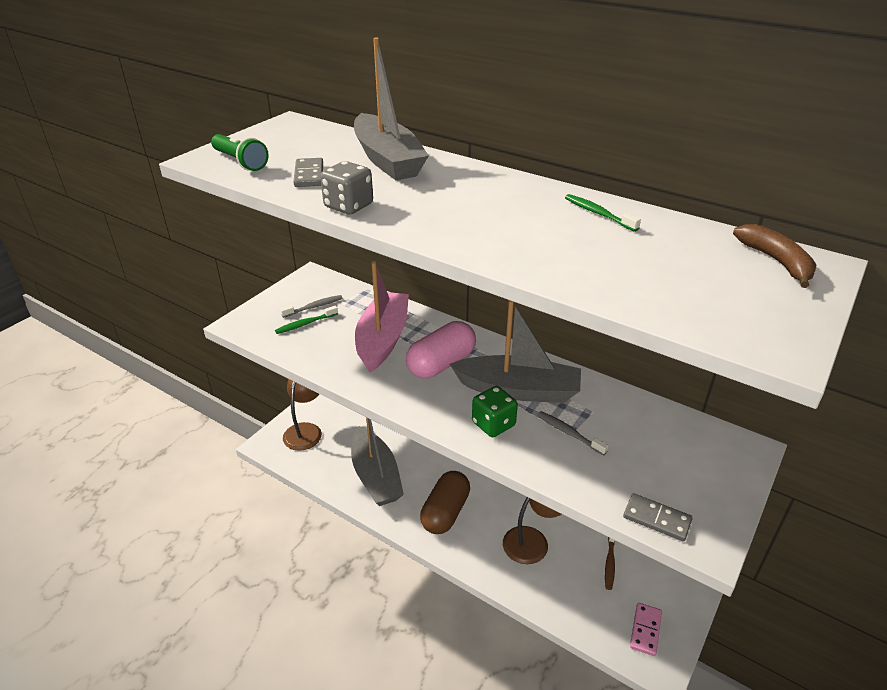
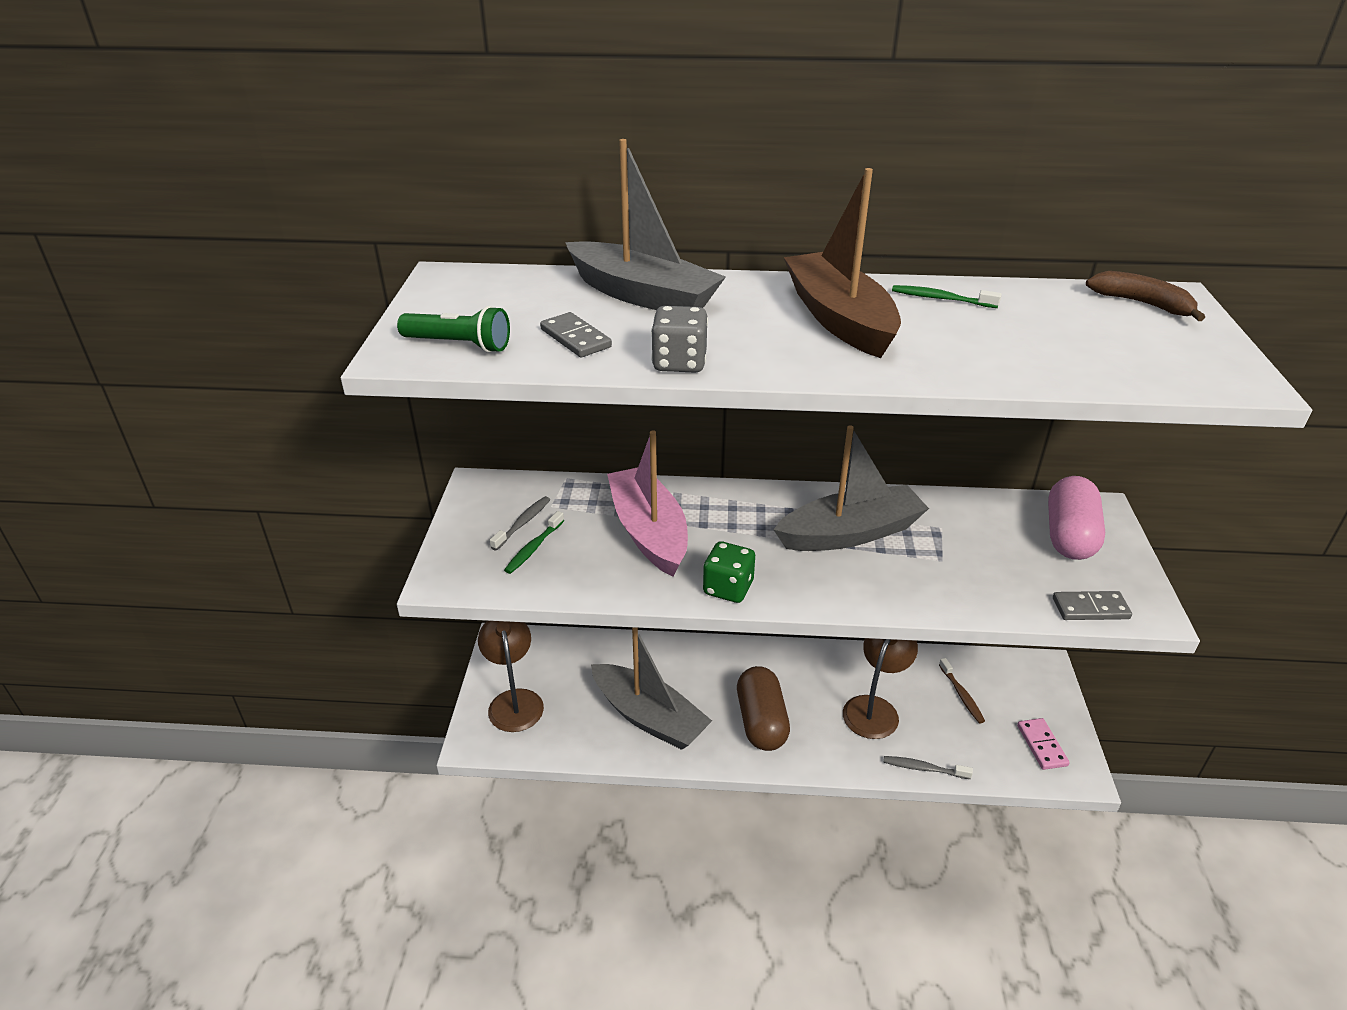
camera: 30 degrees left, 0 degrees up
(441, 364) = (743, 536): pink capsule -> pink capsule (1069, 536)
(493, 424) = (861, 579): green dice -> green dice (728, 588)
(498, 207) = (839, 319): none -> brown boat
(569, 433) = (940, 558): grey toothbrush -> grey toothbrush (923, 768)

